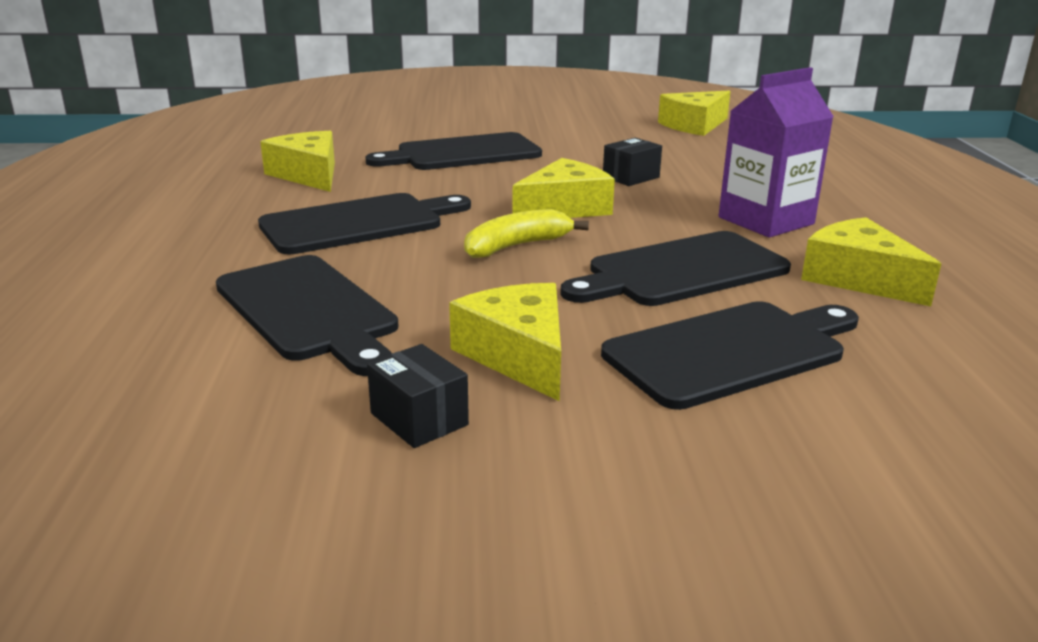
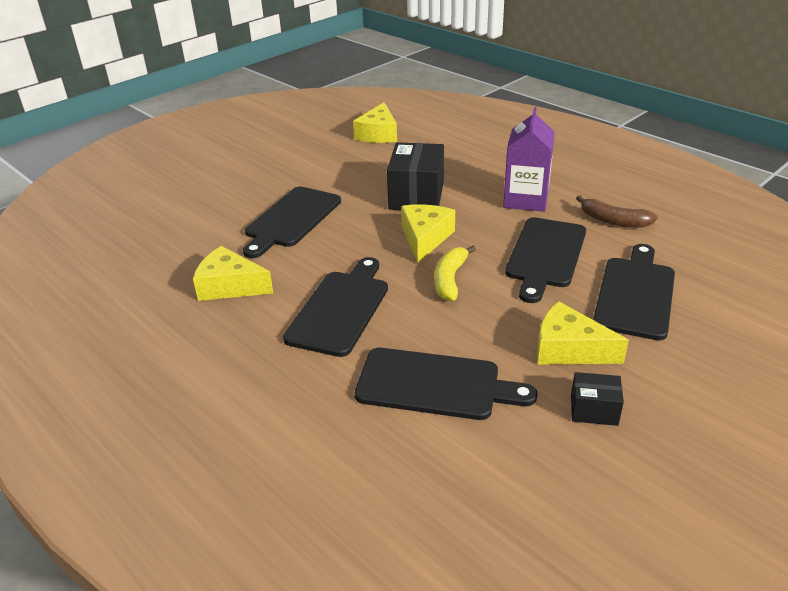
camera: 40 degrees left, 10 degrees up
(631, 177) = (416, 196): black box -> black box, size x1.95
(858, 278) = (613, 221): yellow cheese -> brown banana

